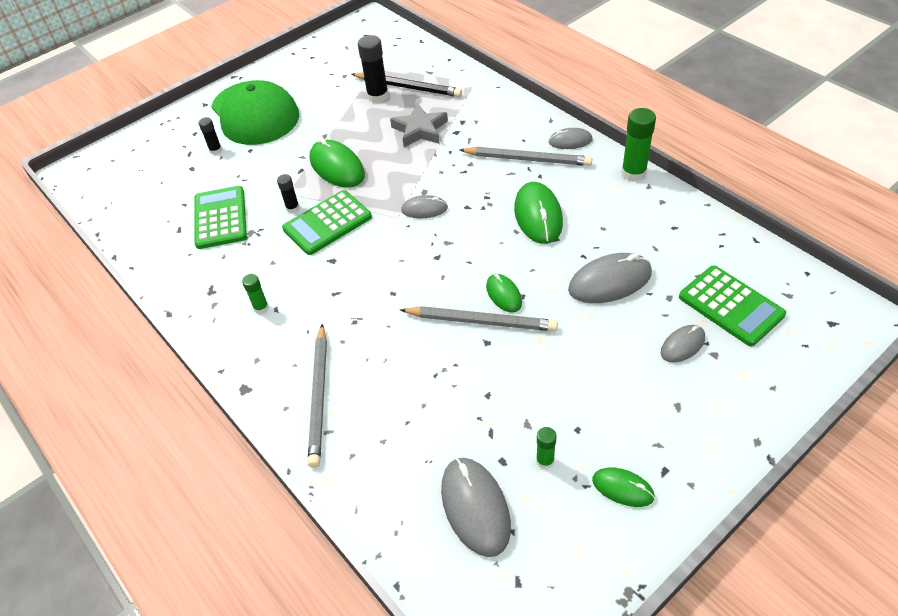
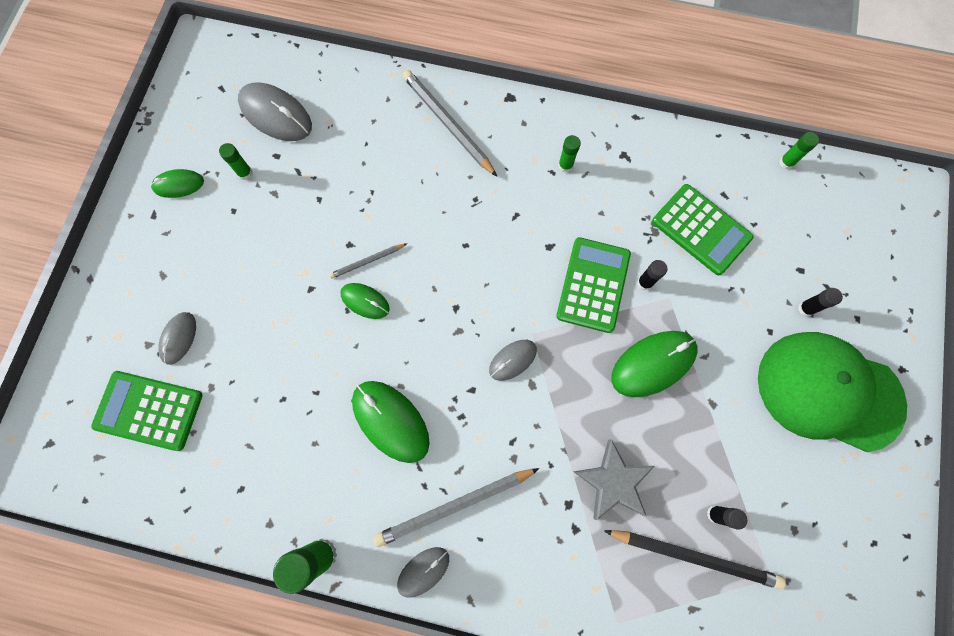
camera: 140 degrees right, 25 degrees up
(114, 226) = (786, 162): none -> green glue stick
(337, 167) = (653, 364): green mouse -> green mouse turned 45 degrees counterclockwise
(378, 96) = (715, 514): black glue stick -> black glue stick, size x0.55
(408, 87) = (694, 556): black pencil -> black pencil turned 150 degrees counterclockwise
(481, 321) = (367, 261): grey pencil -> grey pencil, size x0.53
(609, 281) = (275, 374): grey mouse -> none

